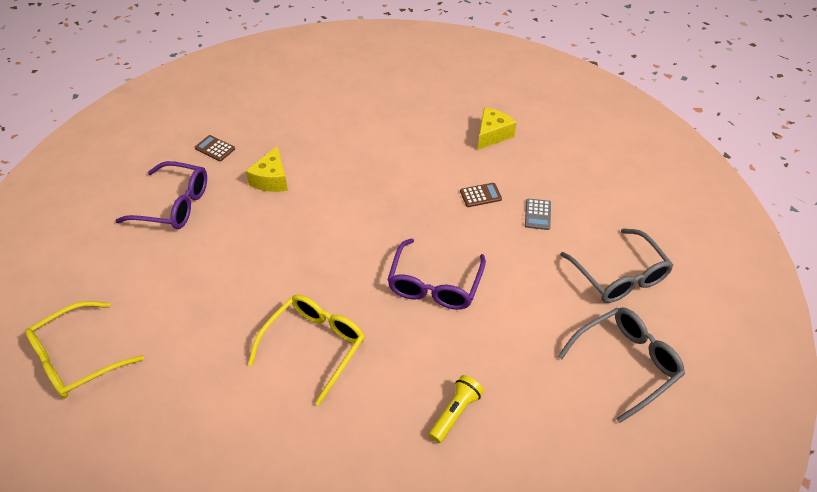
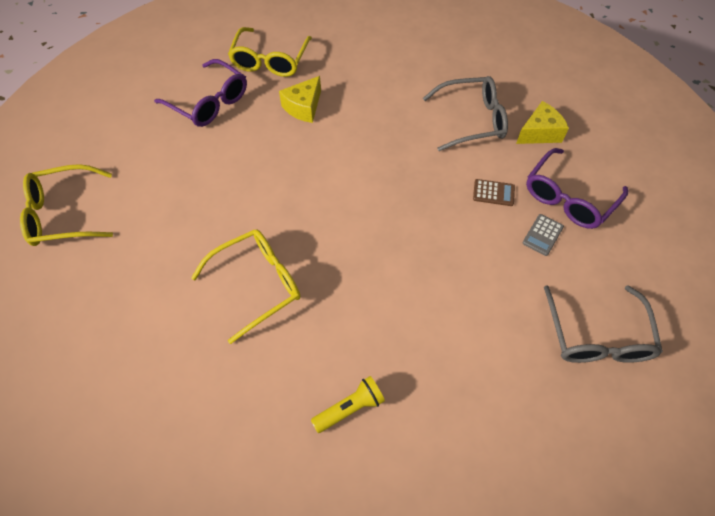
camera: 25 degrees right, 10 degrees up
(215, 148) = (270, 60): brown calculator -> yellow glasses
(434, 285) = (399, 268): purple glasses -> purple glasses (568, 198)
(626, 363) = (552, 435): grey glasses -> grey glasses (472, 120)

